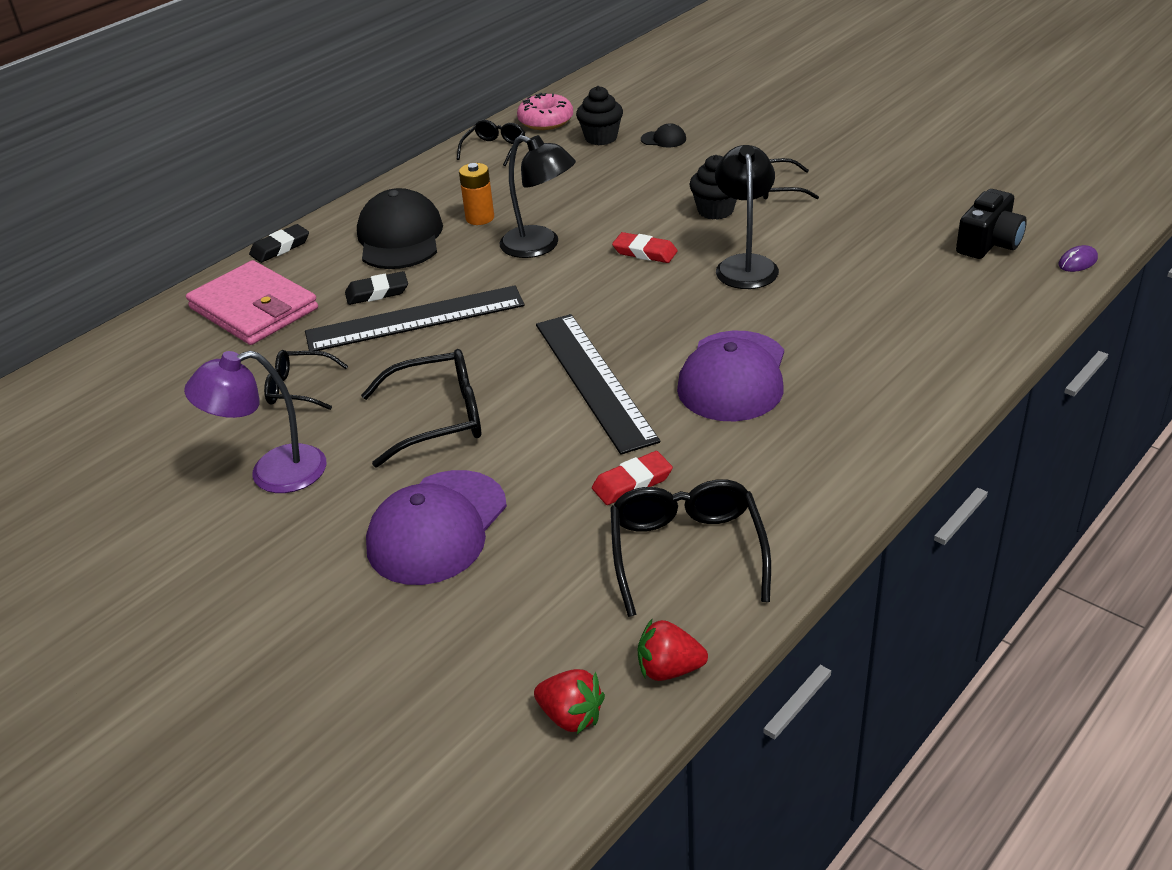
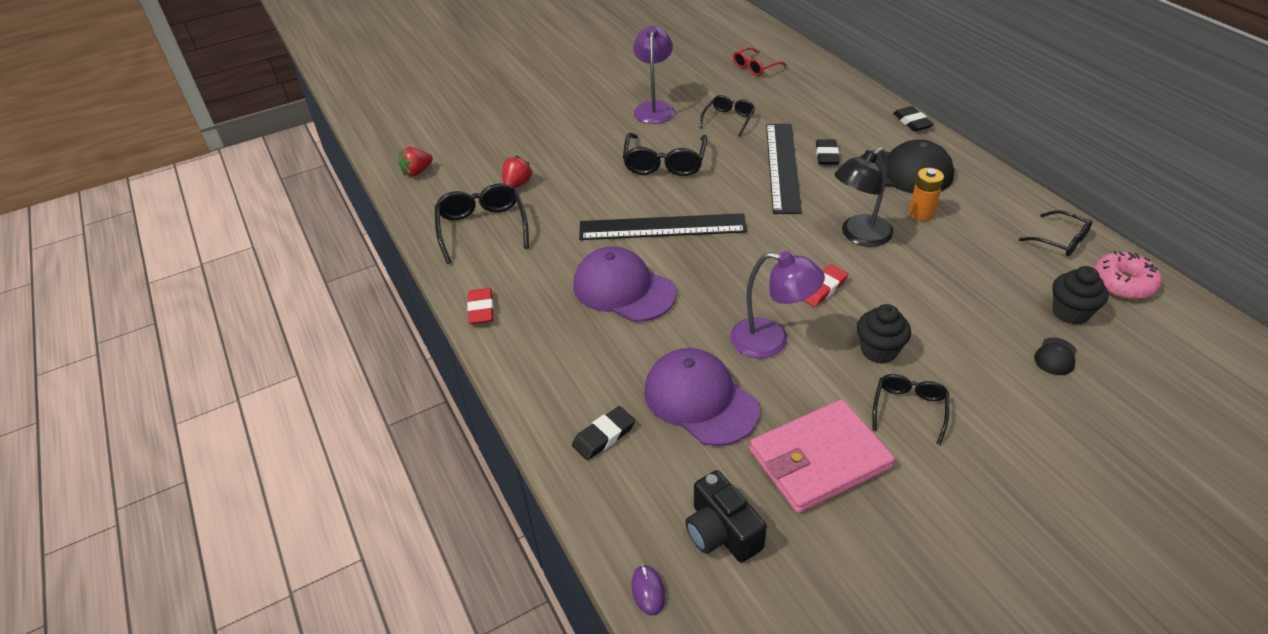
camera: 110 degrees right, 5 degrees up
(123, 399) = (755, 67): none -> red glasses
(254, 308) = (831, 109): pink wallet -> pink wallet (819, 459)
(437, 528) = (570, 152): purple cap -> purple cap (700, 400)
(632, 482) = (552, 221): red eraser -> red eraser (481, 309)
(669, 669) = (415, 204): red strawberry -> red strawberry (517, 184)
(686, 552) = (482, 228): black glasses -> black glasses turned 120 degrees counterclockwise
(745, 265) = (771, 341): black lamp -> purple lamp
(954, 326) = (604, 436): none -> black eraser

